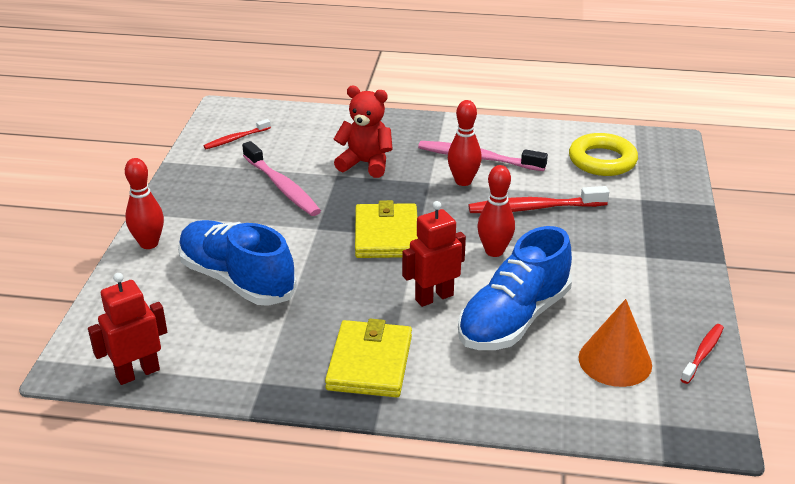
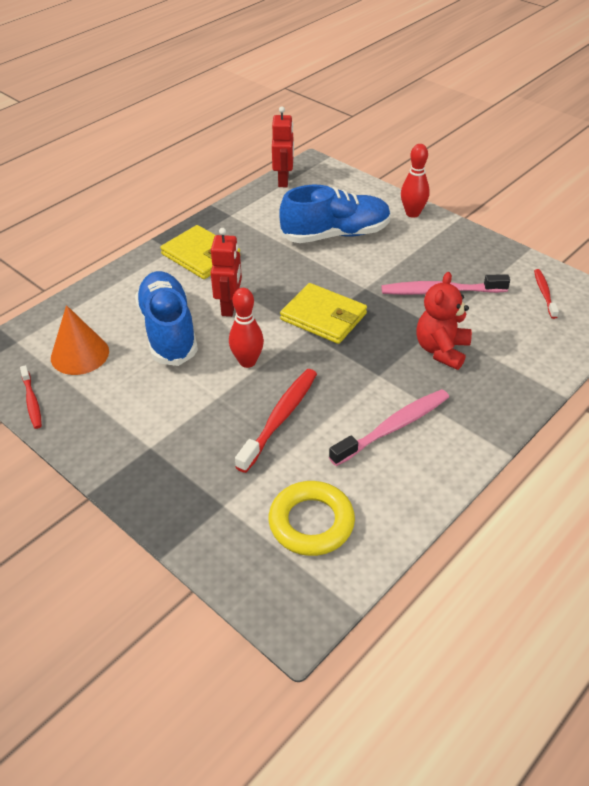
camera: 125 degrees right, 10 degrees up
(366, 164) = (441, 350): red teddy bear -> red teddy bear turned 150 degrees clockwise
(463, 181) = (361, 396): red bowling pin -> none

